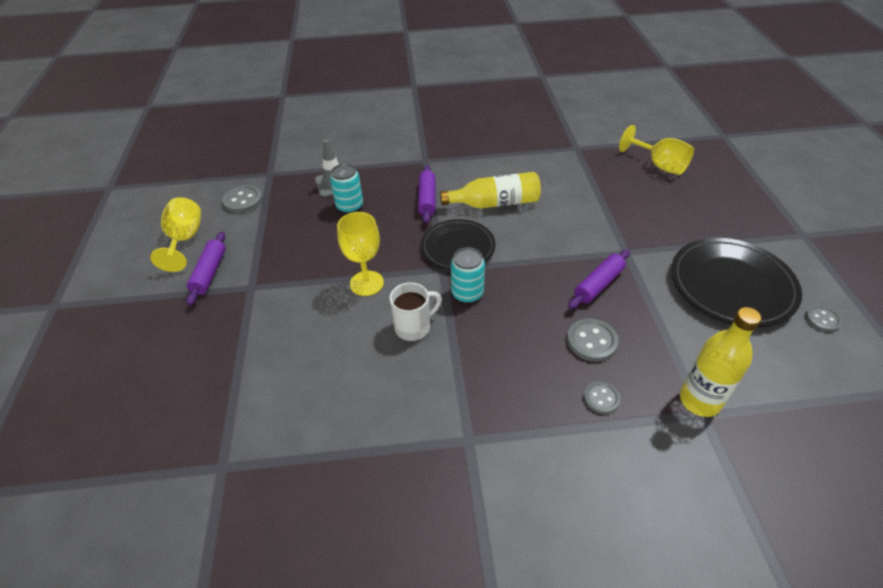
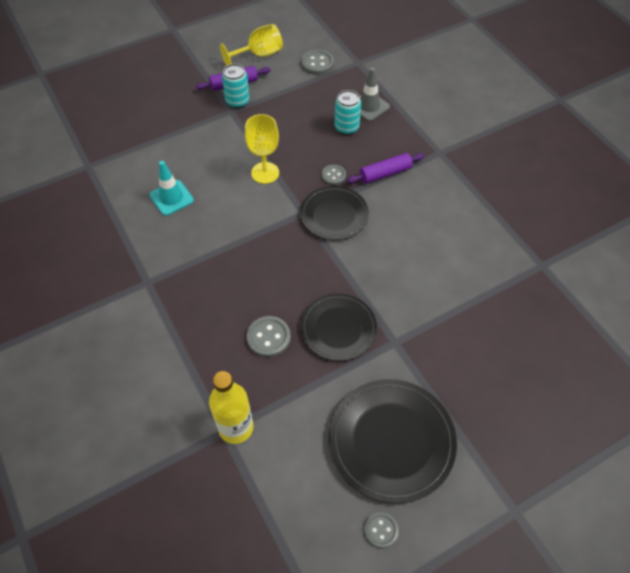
camera: 65 degrees right, 10 degrees up
(347, 380) = (171, 198): none -> turquoise traffic cone
(414, 327) = (233, 217): white mug -> none
(467, 293) = (283, 238): turquoise can -> turquoise can (237, 101)
(495, 203) = (408, 223): yellow bottle -> none
(598, 284) = (338, 328): purple rolling pin -> black plate
(601, 398) = (212, 356): grey button -> grey button (333, 175)
(659, 165) = (560, 349): yellow goblet -> none

